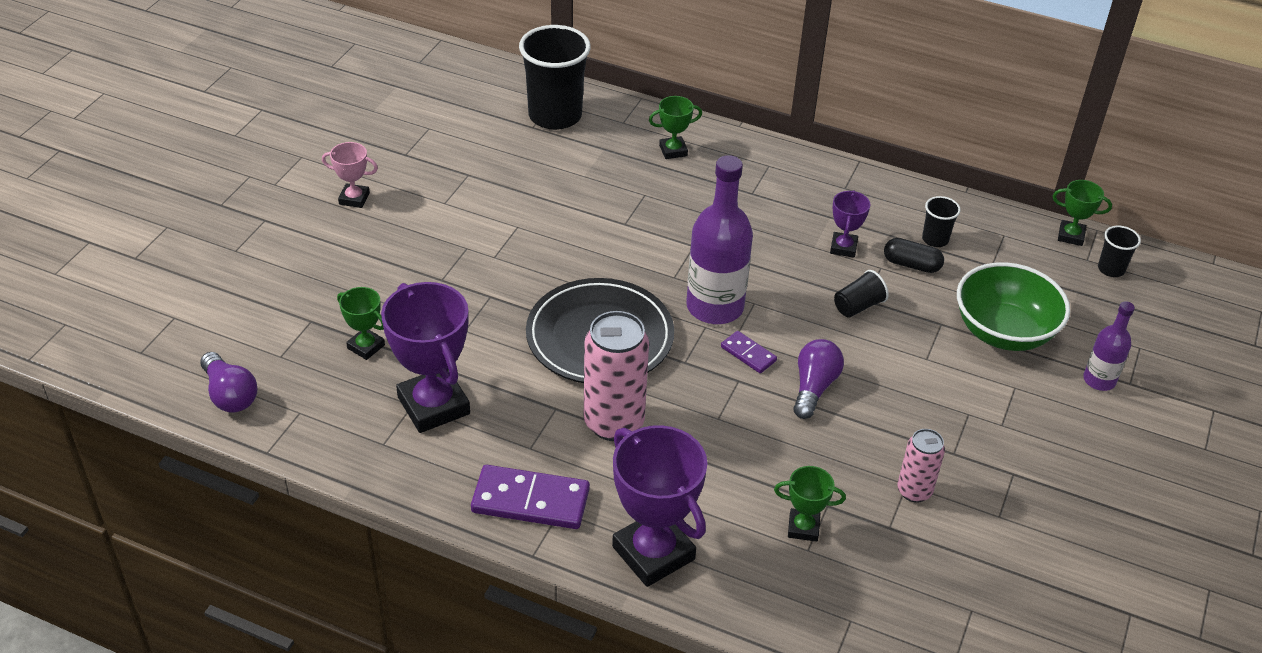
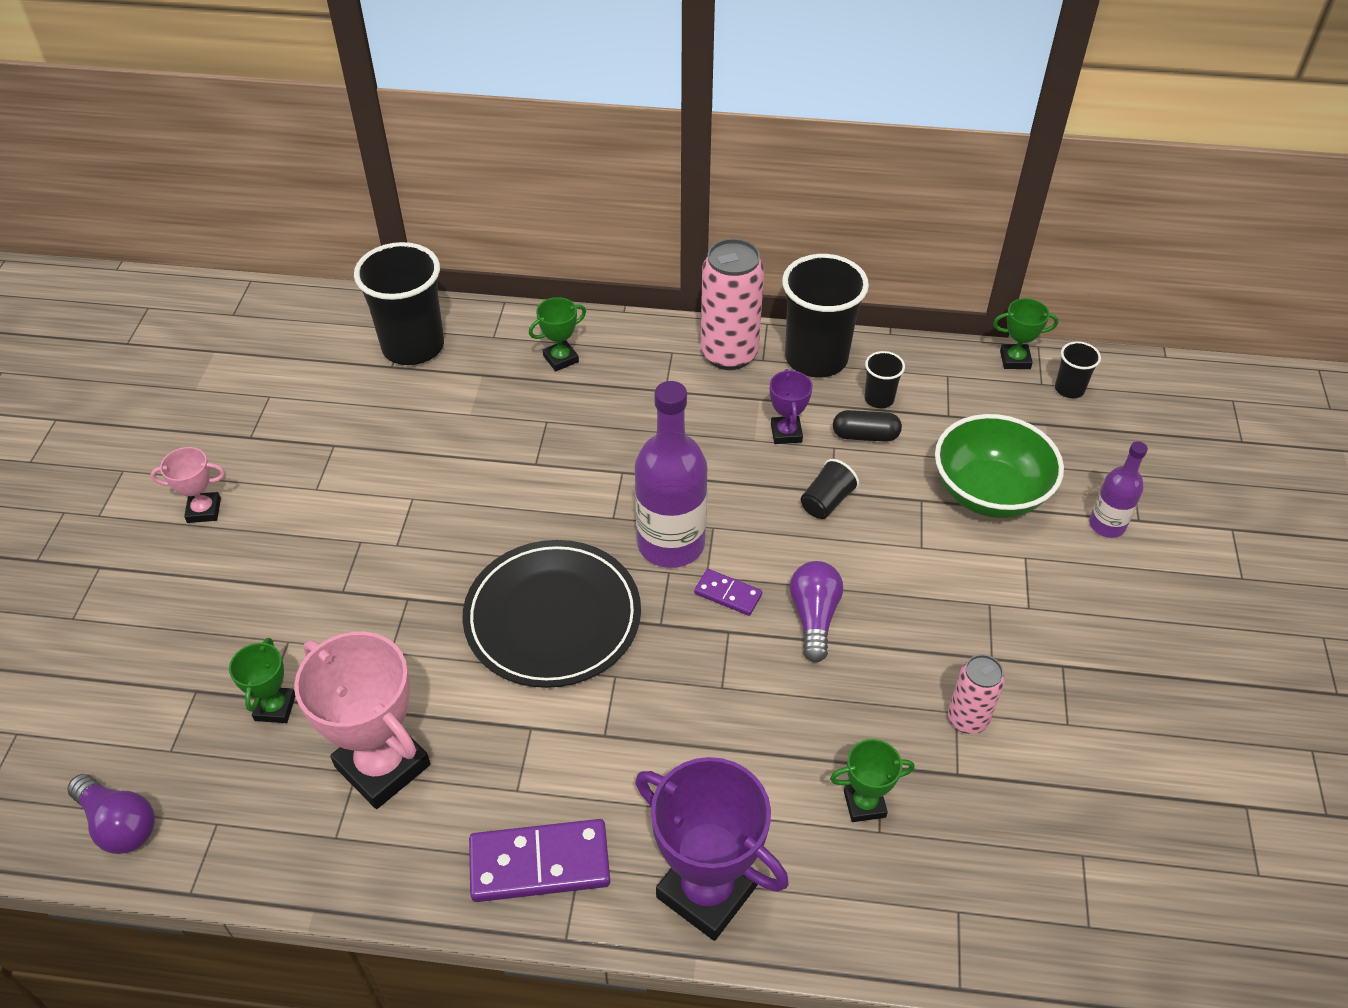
camera: 15 degrees left, 5 degrees up
(366, 346) = (275, 707): green trophy -> green trophy turned 75 degrees clockwise
(434, 405) = (382, 765): purple trophy -> pink trophy
(614, 423) = (605, 727): pink can -> pink can (729, 354)
(892, 197) = (816, 358): none -> black cup

